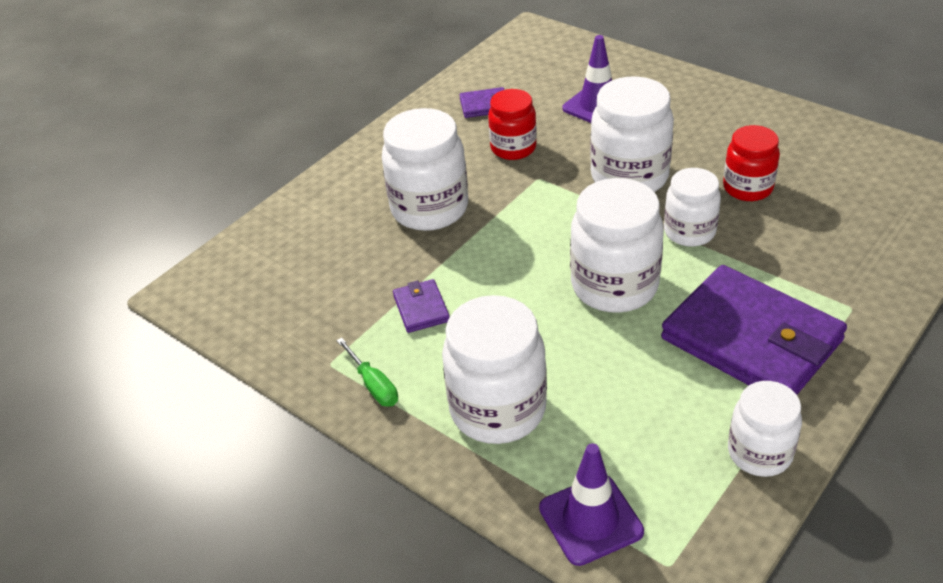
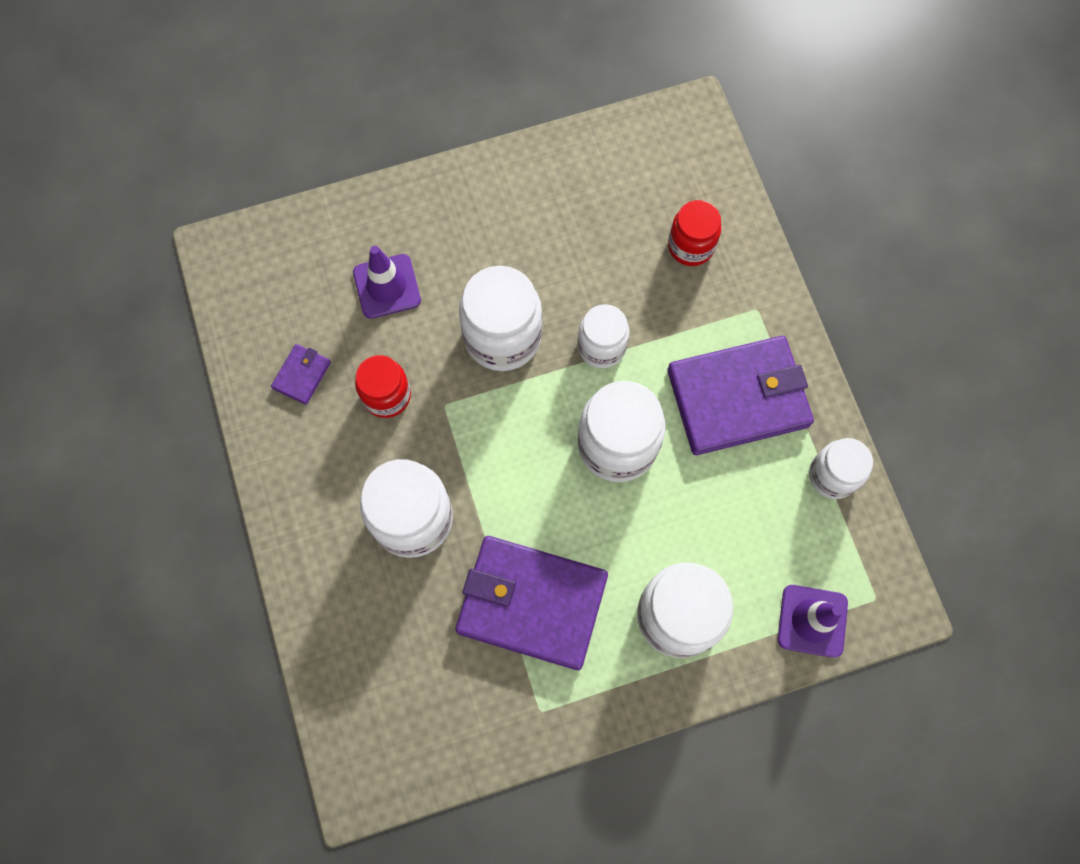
camera: 60 degrees left, 30 degrees up
(374, 385) = (589, 690): green screwdriver -> none
(421, 308) = (532, 603): purple wallet -> purple wallet, size x2.38
(747, 188) = (587, 266): red jar -> red jar (690, 246)

